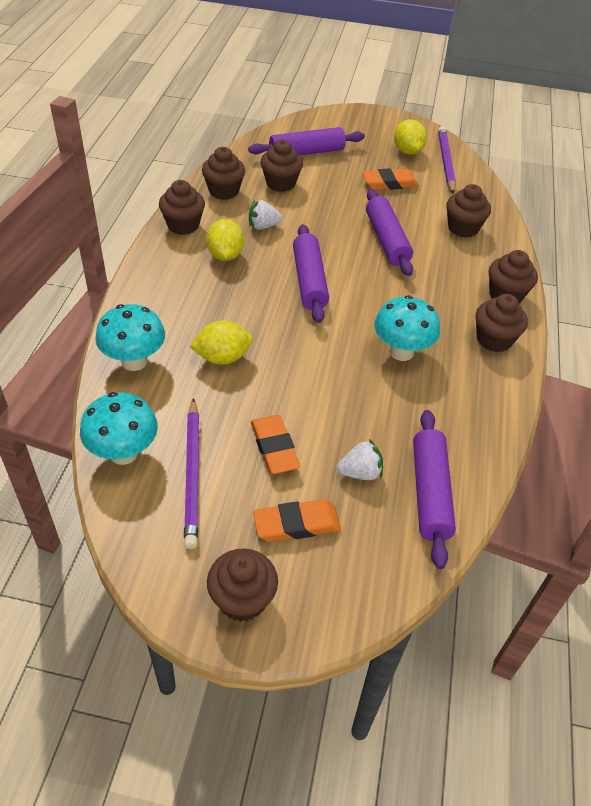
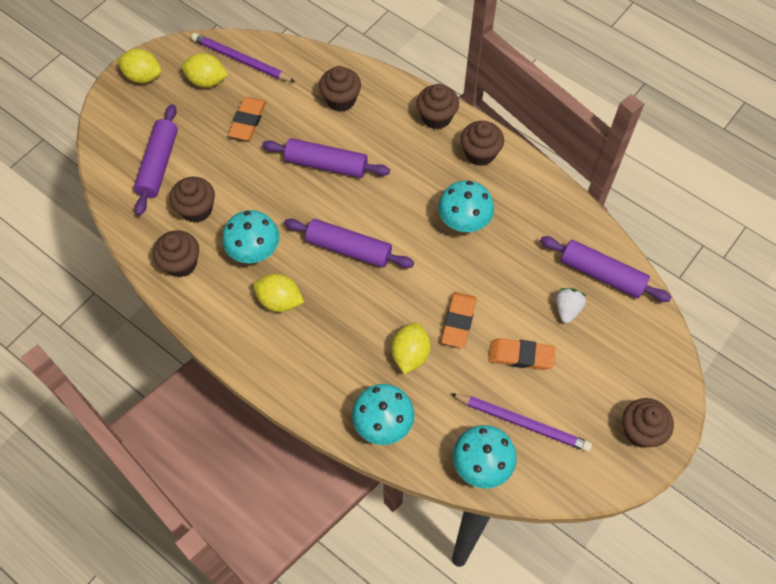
camera: 60 degrees left, 15 degrees up
(183, 225) = (216, 319): brown cupcake -> none
(263, 226) = (254, 252): white strawberry -> turquoise mushroom
(296, 524) = (594, 371): orange eraser -> orange eraser (458, 321)
(380, 121) = (143, 77): none -> yellow lemon

